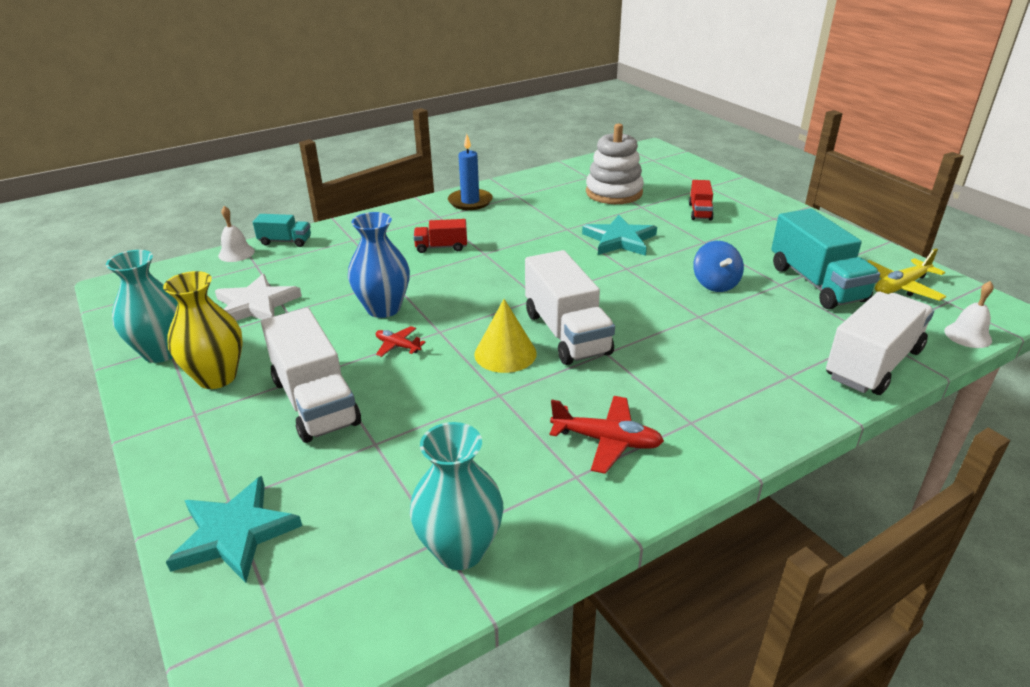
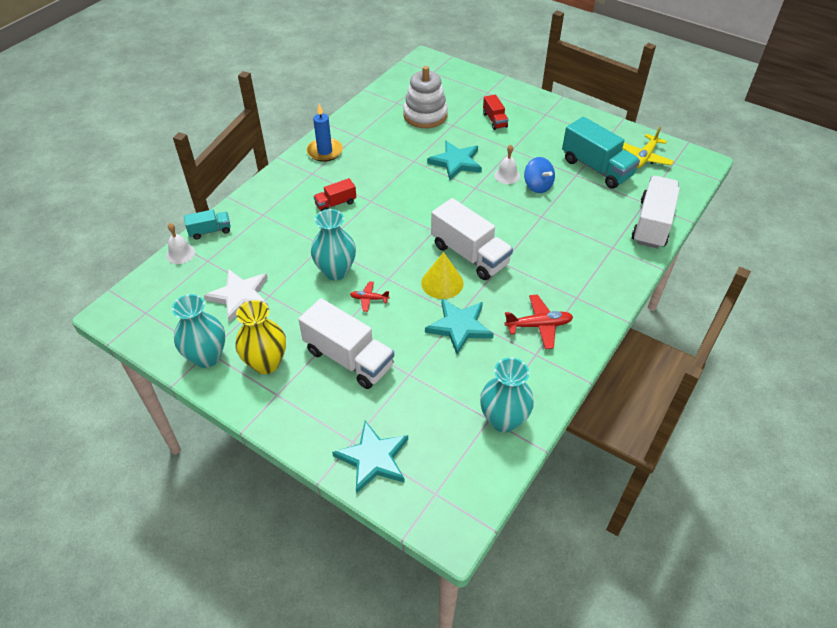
camera: 25 degrees left, 15 degrees up
(383, 308) = (336, 271): blue vase -> turquoise vase
(489, 409) = (459, 327): none -> turquoise star
(967, 335) = (692, 187): white bell -> white bell (507, 175)

